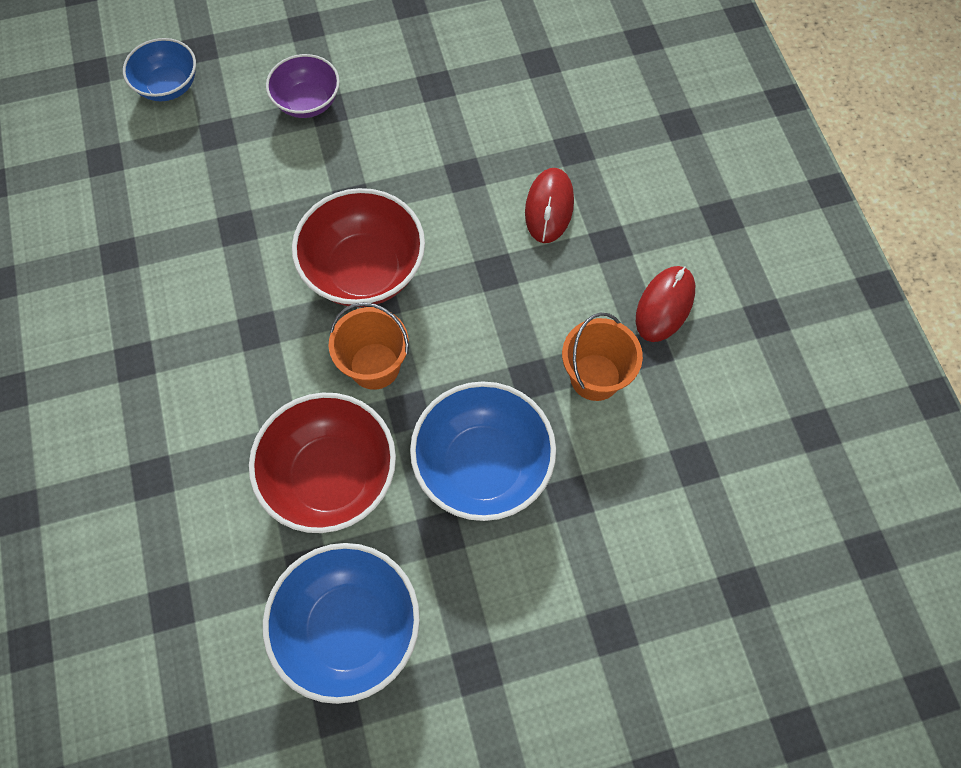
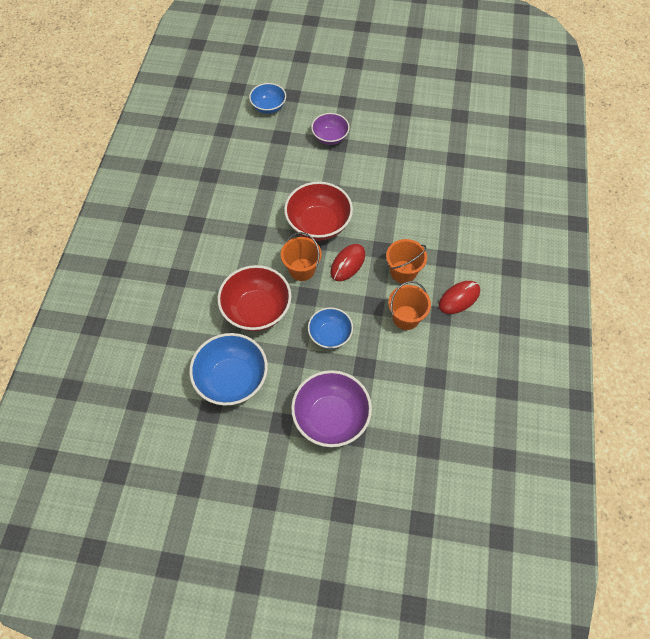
camera: 25 degrees right, 5 degrees down
(483, 466) = (330, 335): blue bowl -> blue bowl, size x0.61
(549, 207) = (424, 230): red mouse -> red mouse (348, 263)
(551, 297) = (403, 272): none -> orange bucket
(557, 617) = (331, 417): none -> purple bowl

